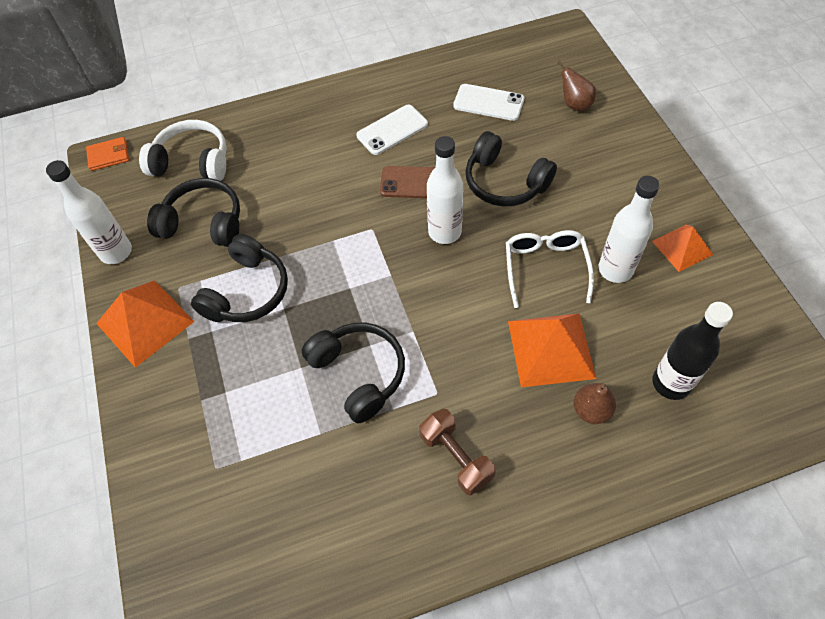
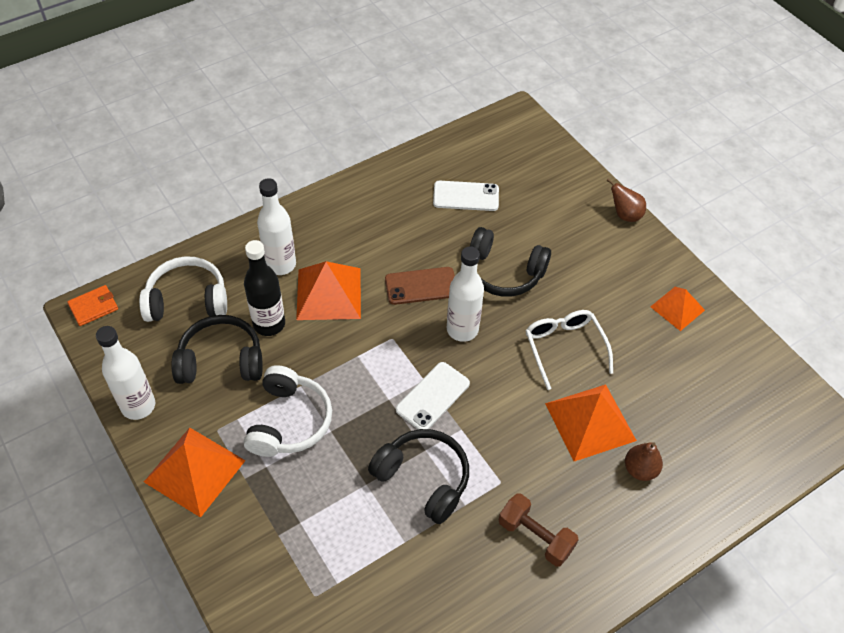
camera: 20 degrees left, 5 degrees down
(247, 292) = (289, 421): black headphones -> white headphones
(324, 176) = (328, 293): none -> orange pyramid
(392, 130) = (381, 237): white phone -> white phone (433, 396)
(574, 104) = (546, 187): brown pear -> brown pear (625, 215)
(615, 269) = (626, 338): white bottle -> white bottle (280, 264)
(671, 383) = (700, 432): black bottle -> black bottle (269, 324)

